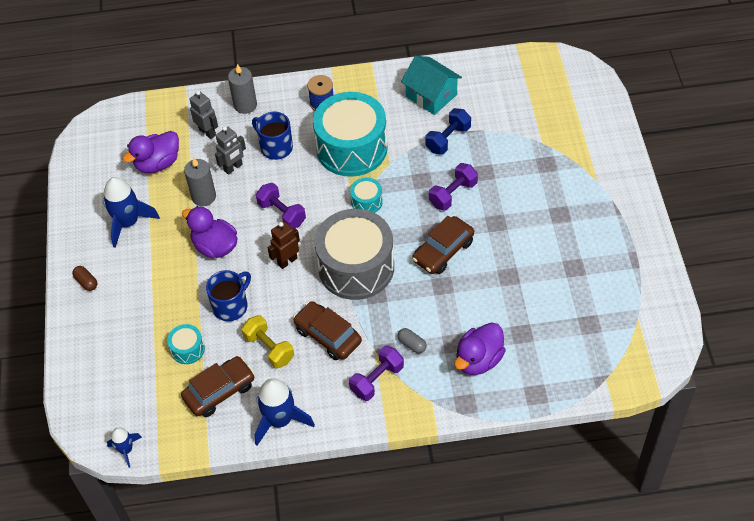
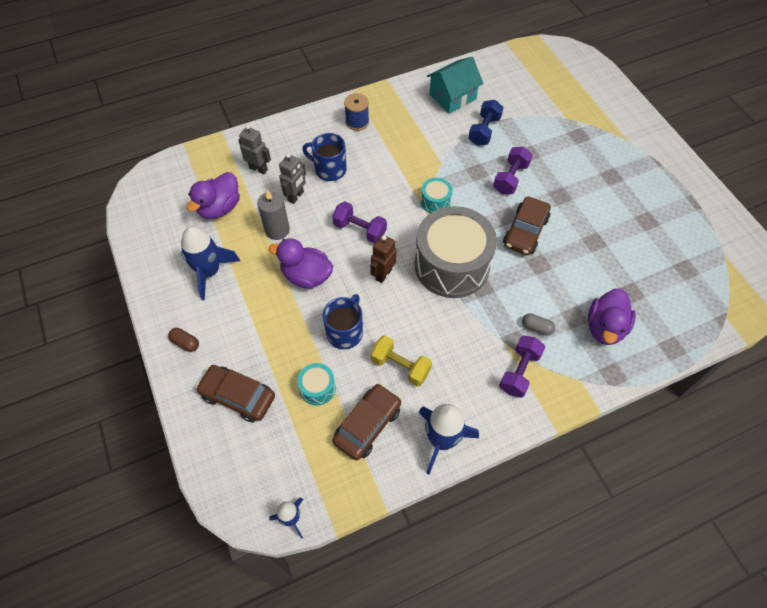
camera: 20 degrees left, 5 degrees up
(245, 105) = (285, 137): grey candle -> none
(328, 336) = (453, 339): brown car -> brown car (238, 396)
(352, 148) = (401, 156): turquoise drum -> none
(431, 95) = (452, 97): turquoise house -> turquoise house turned 60 degrees counterclockwise

